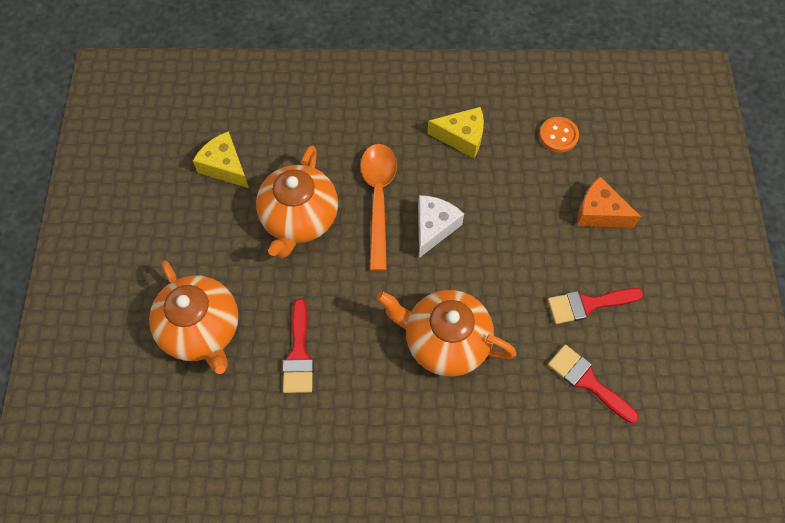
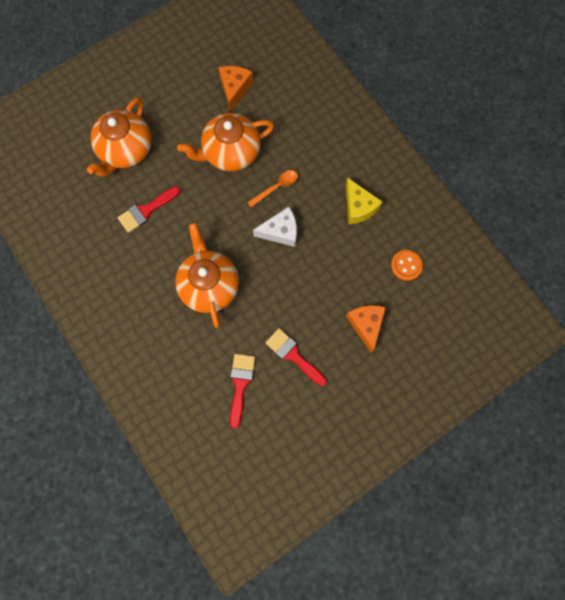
camera: 55 degrees right, 10 degrees up
(225, 166) = (235, 89): yellow cheese -> orange cheese
(378, 199) = (276, 187): orange spoon -> orange spoon, size x0.57

